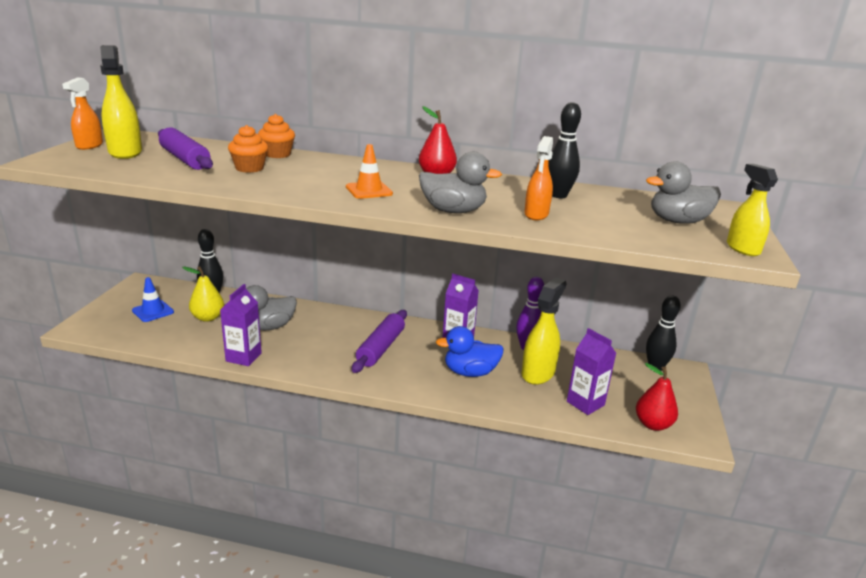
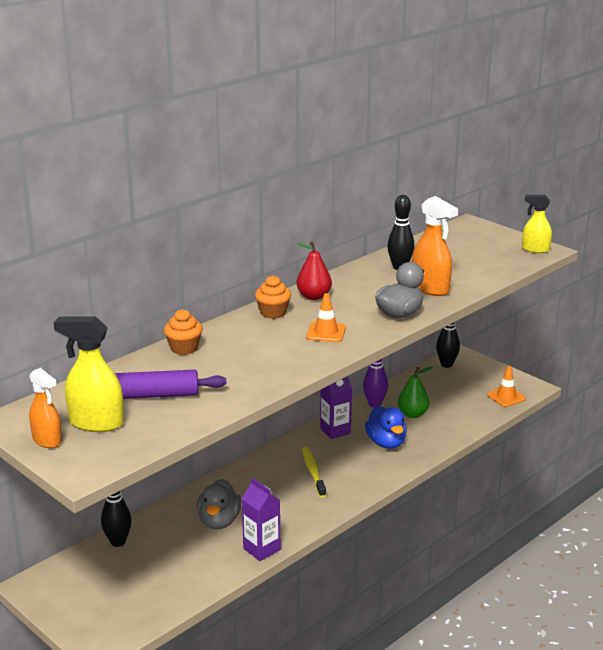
camera: 55 degrees left, 0 degrees up
(153, 311) = (113, 588): blue traffic cone -> none
(208, 317) = (163, 554): yellow pear -> none
(249, 168) = (216, 369): orange cupcake -> orange cupcake (273, 313)
(381, 348) = (313, 472): purple rolling pin -> yellow toothbrush
(470, 372) = (386, 443): blue duck -> blue duck turned 45 degrees counterclockwise
(536, 214) = (430, 288): orange spray bottle -> orange spray bottle, size x1.52
(538, 373) = (413, 414): yellow spray bottle -> green pear
(585, 403) = (464, 411): purple carton -> none
(652, 424) = (506, 397): red pear -> orange traffic cone
(678, 221) = (479, 249): grey duck -> none

